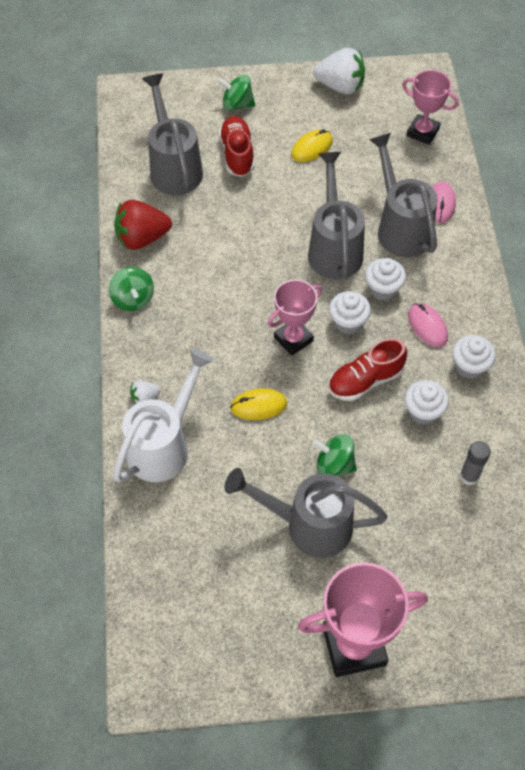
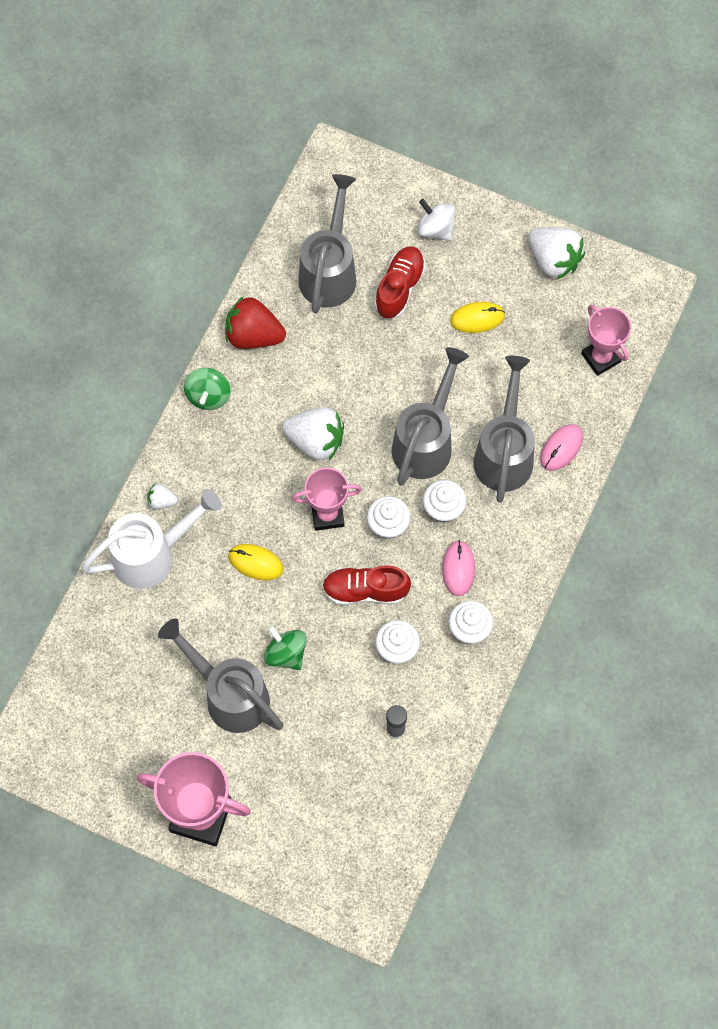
camera: 30 degrees right, 10 degrees up
(237, 104) = (435, 229): green spinning top -> white spinning top
(245, 290) = (316, 441): none -> white strawberry

